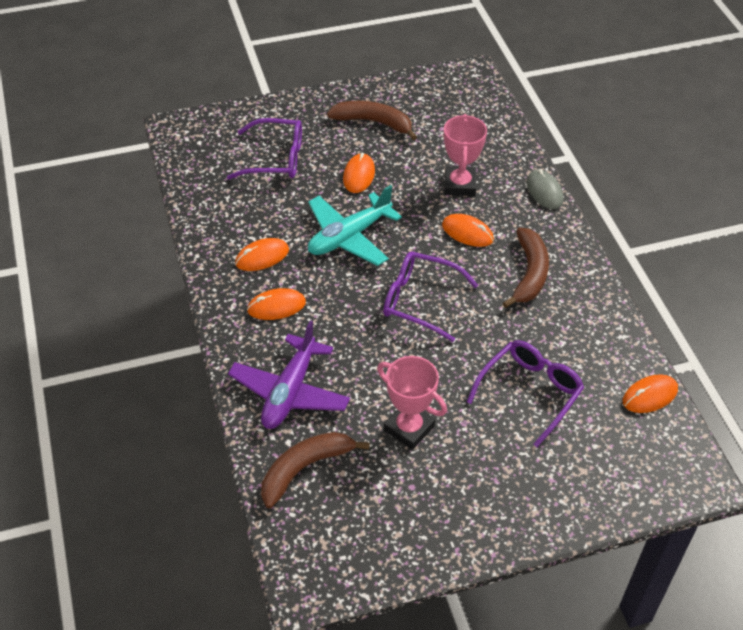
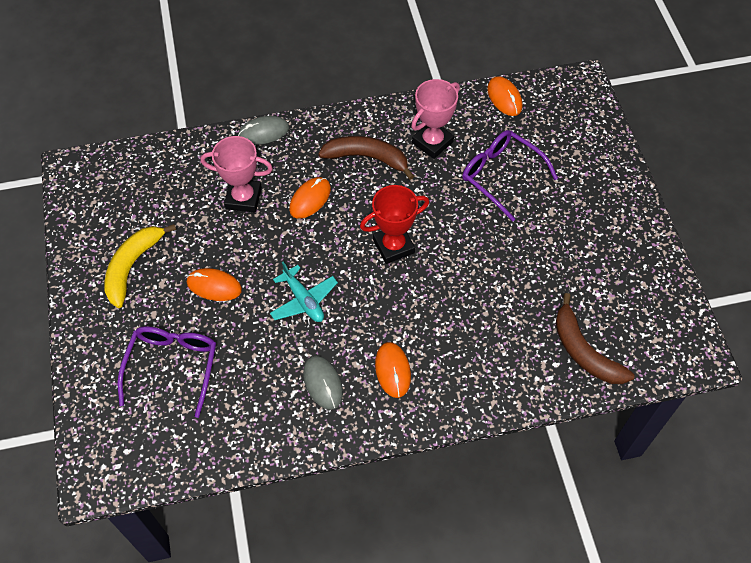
camera: 85 degrees left, 10 degrees up
(262, 257) = (323, 383): orange mouse -> grey mouse
(290, 392) = (499, 361): purple plane -> none
(349, 237) = (303, 300): turquoise plane -> turquoise plane, size x0.65
(374, 122) = (133, 266): brown banana -> yellow banana
(409, 428) = (539, 267): pink trophy -> pink trophy (432, 142)
(419, 300) = (393, 246): purple glasses -> red trophy

